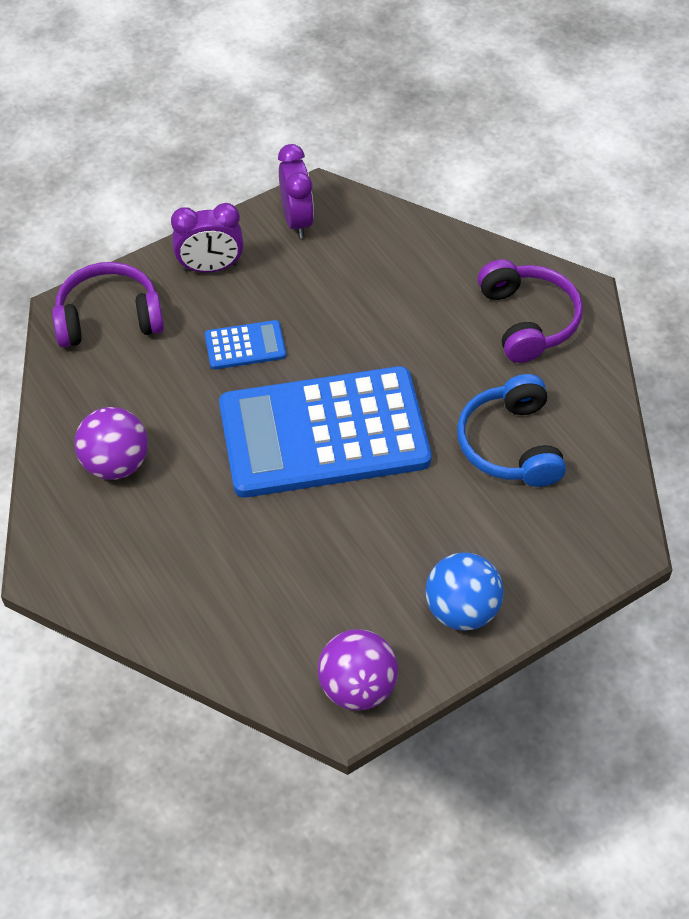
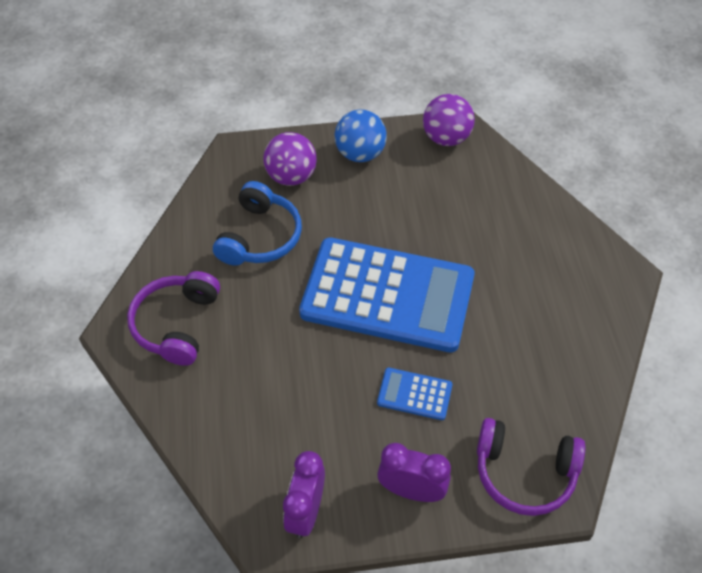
camera: 155 degrees left, 0 degrees up
(116, 463) = (556, 332): purple ball -> purple ball (291, 176)

